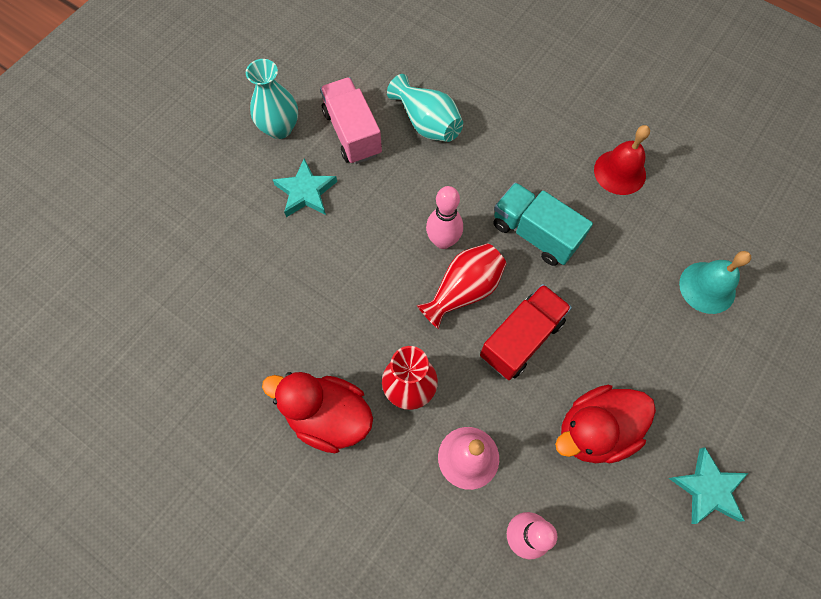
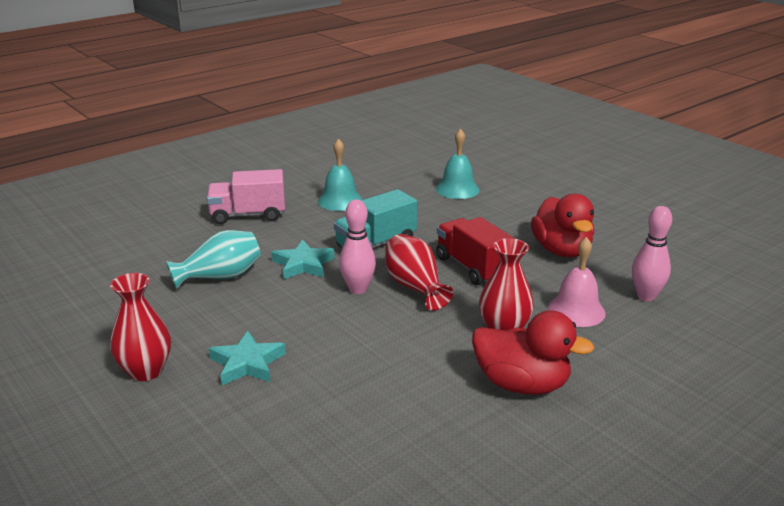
camera: 75 degrees left, 40 degrees down
(279, 128) = (146, 371): turquoise vase -> red vase
(328, 416) = (521, 384): red duck -> red duck turned 105 degrees counterclockwise
(352, 133) = (195, 322): pink truck -> pink truck (248, 215)
(620, 172) = (340, 200): red bell -> turquoise bell
(707, 489) = (612, 218): turquoise star -> turquoise star (303, 264)

